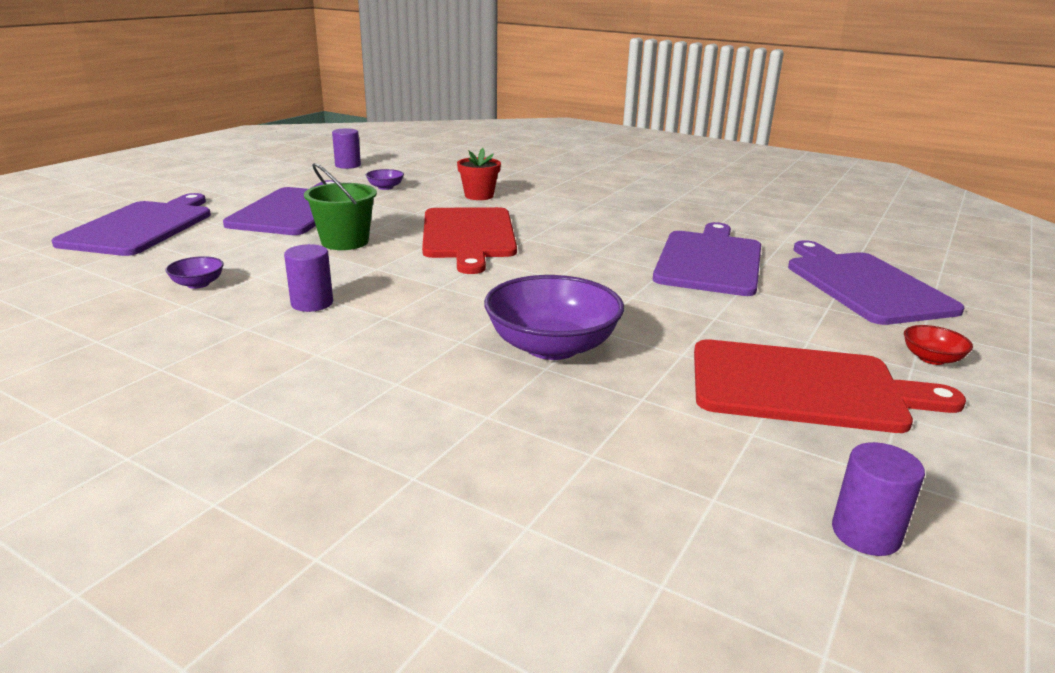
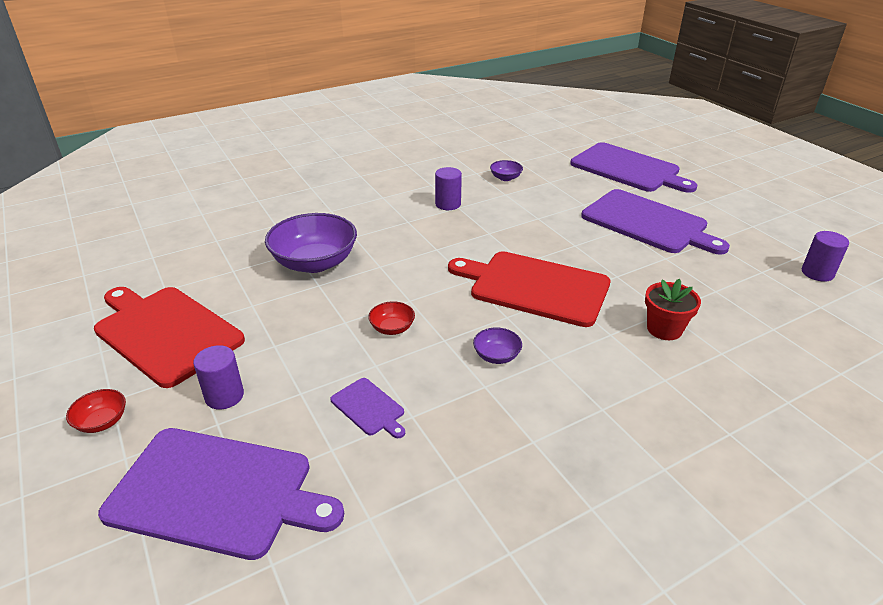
camera: 120 degrees right, 10 degrees up
(345, 242) = (553, 231): green bucket -> none
(385, 187) = (714, 278): purple bowl -> purple bowl (496, 356)
(608, 275) = (392, 328): none -> red bowl
(710, 261) = (369, 408): purple cutting board -> purple cutting board, size x0.44
(804, 387) = (166, 332): red cutting board -> red cutting board turned 90 degrees clockwise
(866, 533) = (83, 282): purple cylinder -> purple cylinder (224, 396)

